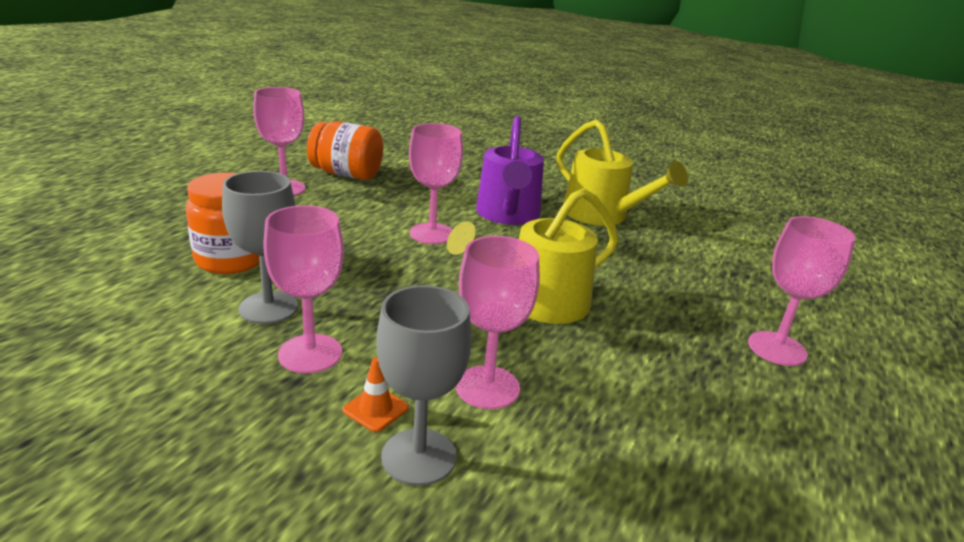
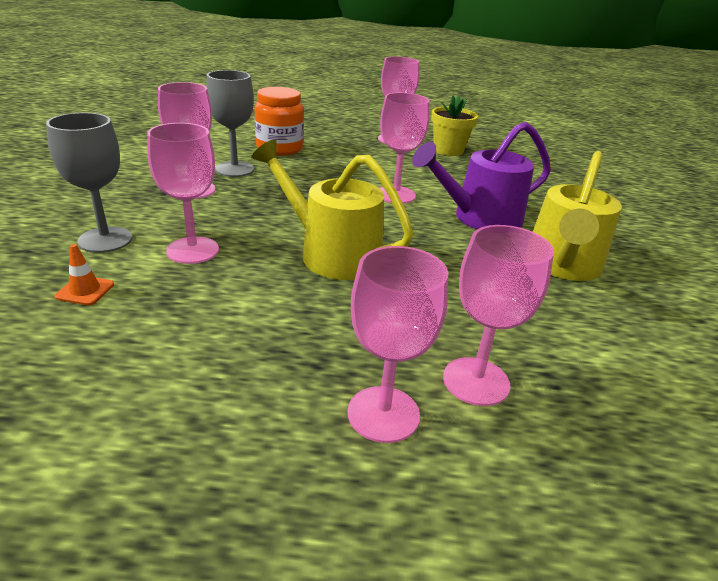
camera: 65 degrees right, 5 degrees up
(346, 174) = (448, 150): orange jar -> yellow flower pot
(375, 409) = (147, 218): orange traffic cone -> orange traffic cone (85, 290)
(741, 301) = (476, 381): none -> pink goblet

